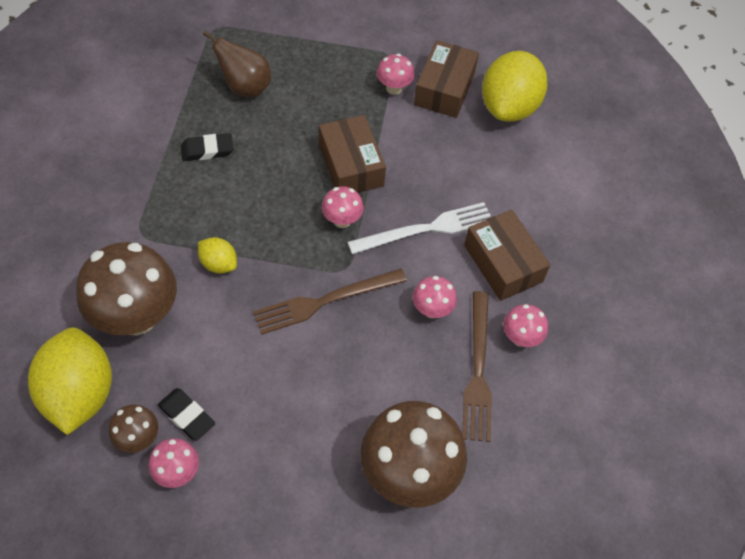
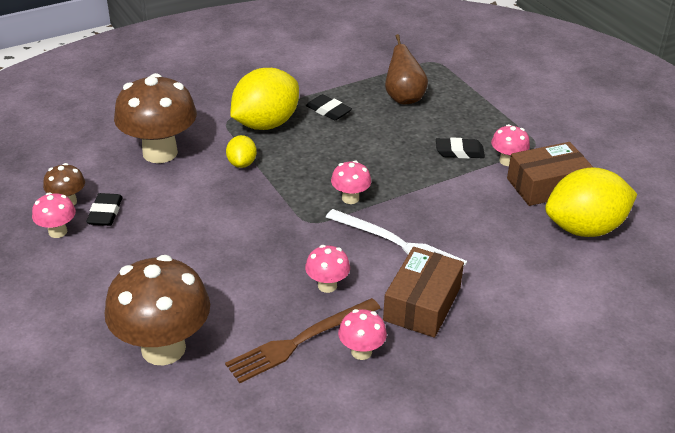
camera: 55 degrees right, 20 degrees down
(79, 394) = (78, 161): yellow lemon -> yellow lemon (265, 124)
(325, 301) = (269, 227): brown fork -> none
(351, 165) = (405, 177): brown box -> none
(353, 107) = (459, 152): none -> black eraser

